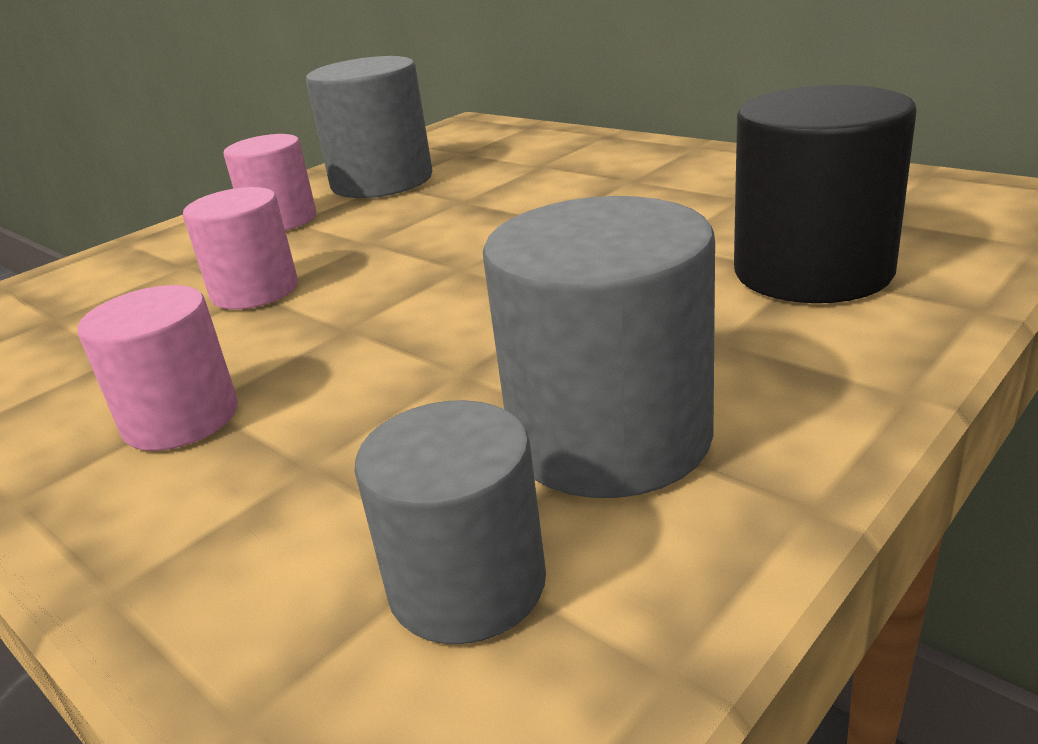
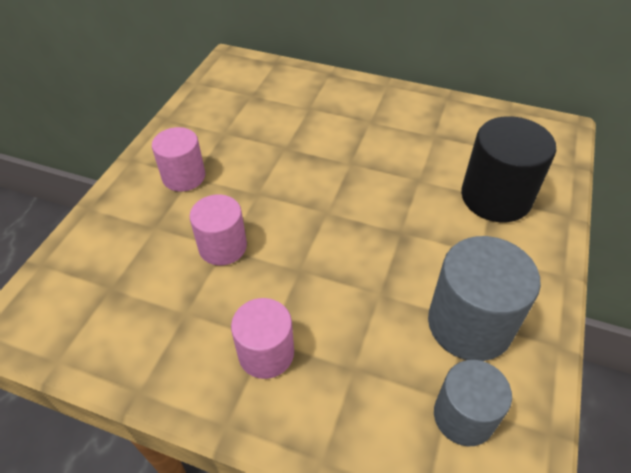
camera: 25 degrees left, 20 degrees up
(382, 182) = (221, 130): grey cylinder -> none

